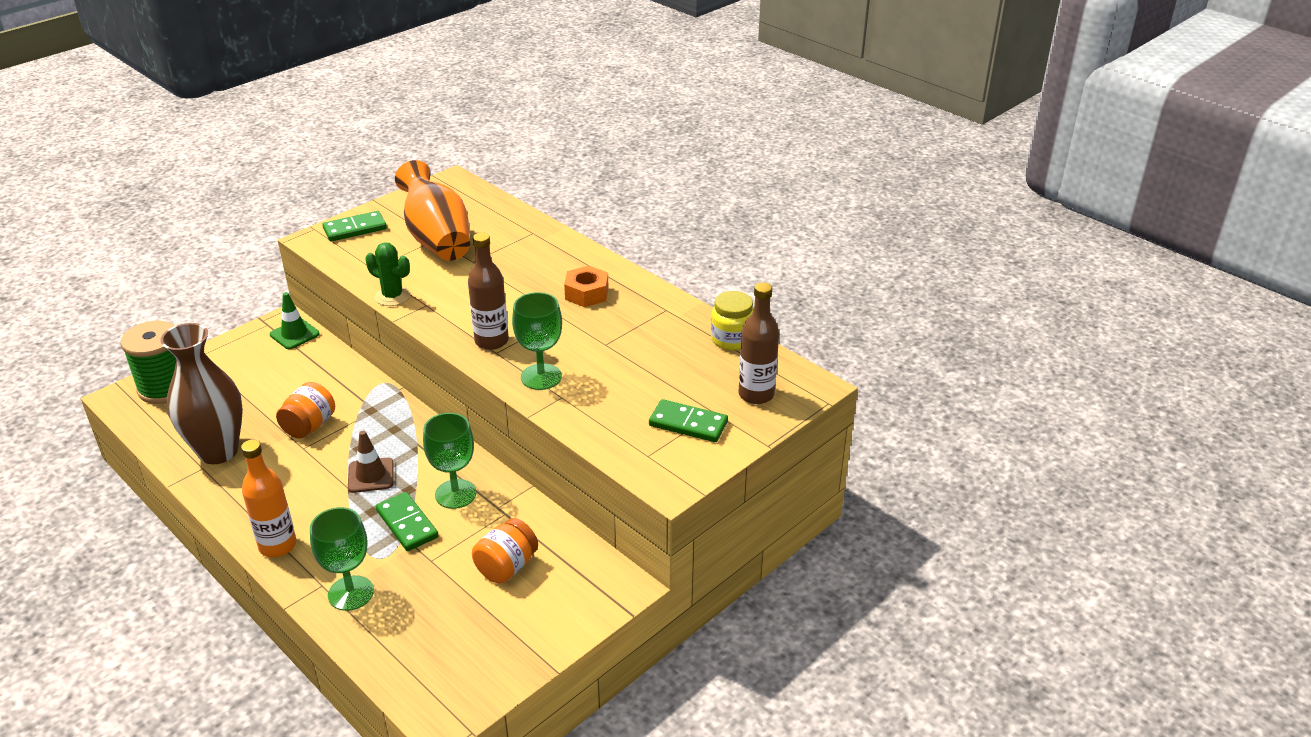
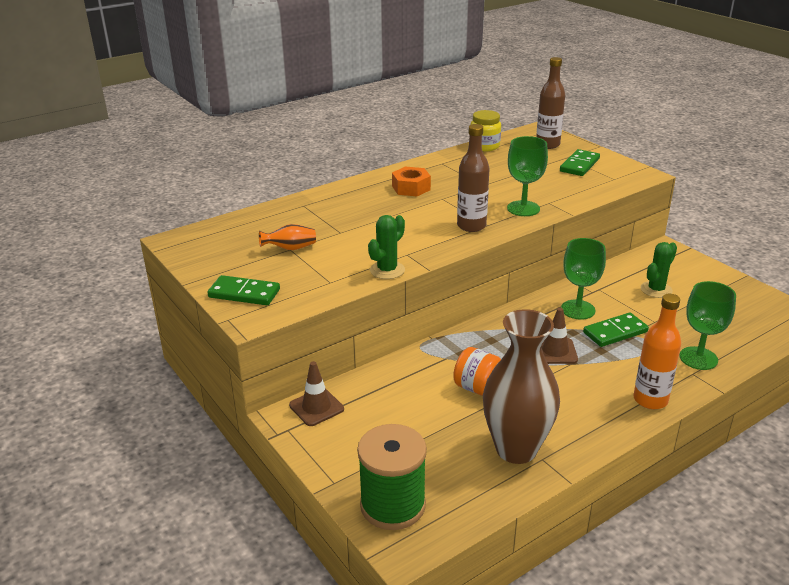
camera: 80 degrees left, 5 degrees down
(294, 334) = (316, 407): green traffic cone -> brown traffic cone
(355, 229) = (244, 293): green domino -> green domino turned 60 degrees counterclockwise
(437, 239) = (290, 248): orange vase -> orange vase, size x0.43
(506, 567) = (656, 290): orange jar -> green cactus

